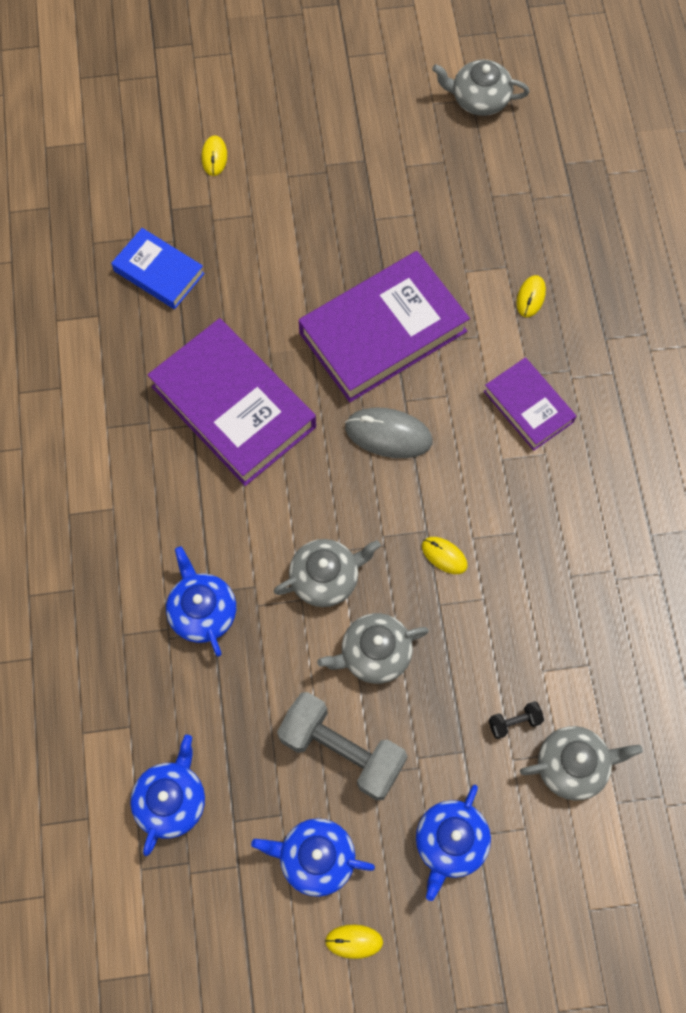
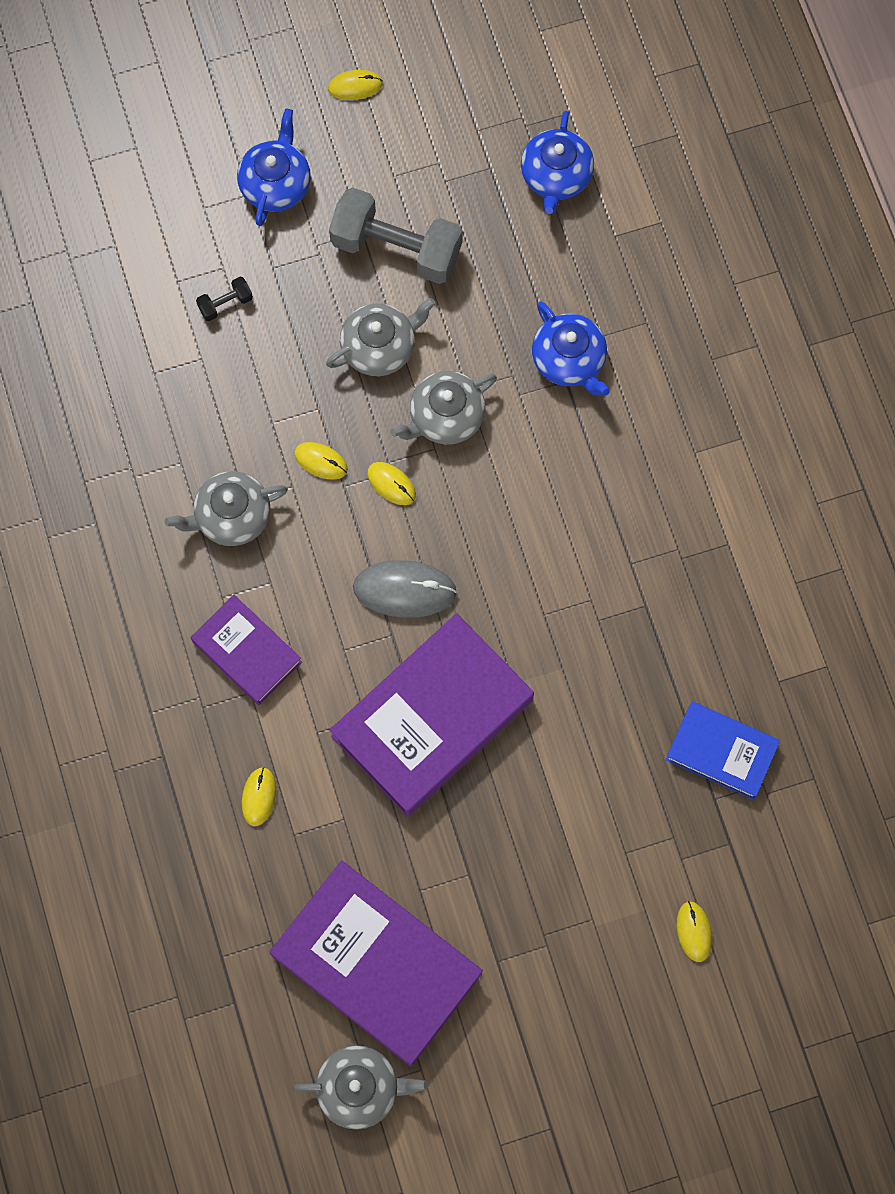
camera: 170 degrees right, 5 degrees up
(233, 407) = (589, 593): purple book -> purple book (376, 964)
(315, 858) = (404, 149): blue teapot -> none
(384, 525) = (391, 484): none -> yellow mouse
(573, 765) = (162, 272): grey teapot -> grey teapot (231, 516)

